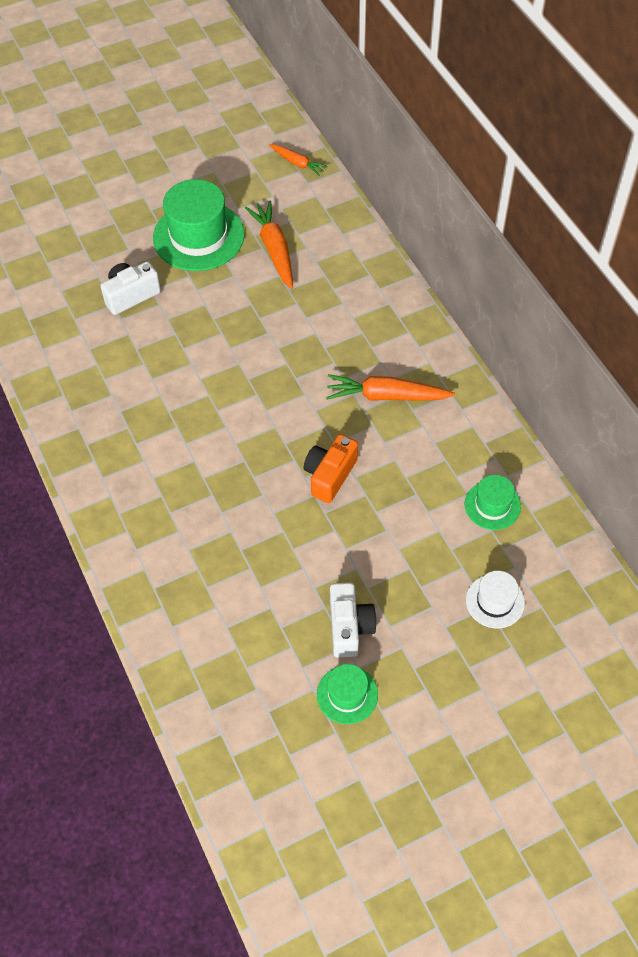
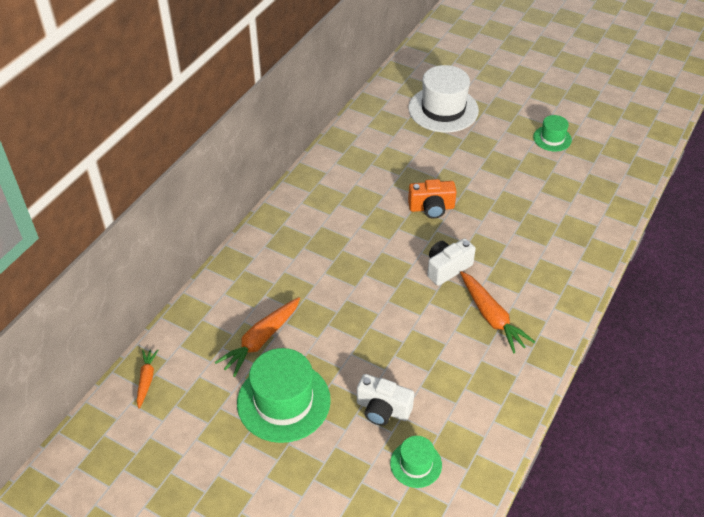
camera: 125 degrees left, 10 degrees down
(349, 627) = (516, 154): white camera -> white camera (447, 268)
(386, 396) = (347, 210): orange carrot -> orange carrot (491, 317)
(492, 505) = (384, 133): green hat -> green hat (416, 464)
(495, 601) = (443, 109): white hat -> white hat, size x1.90

